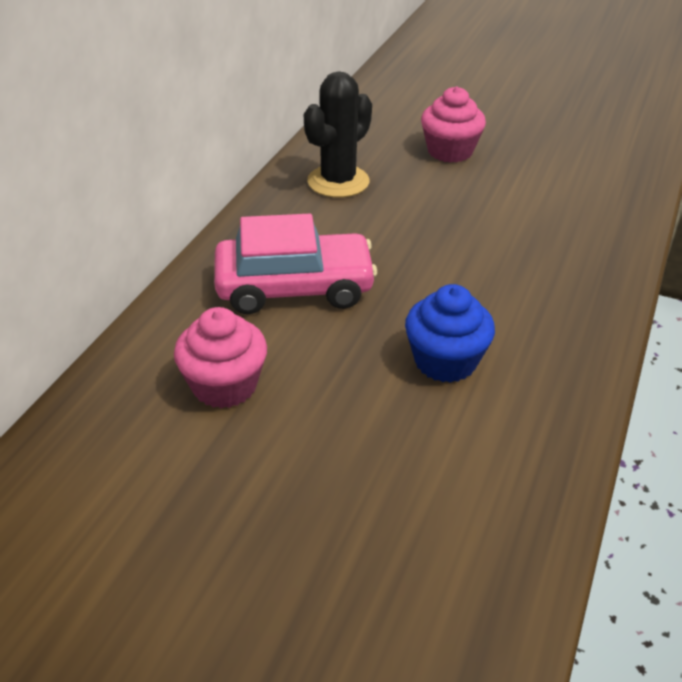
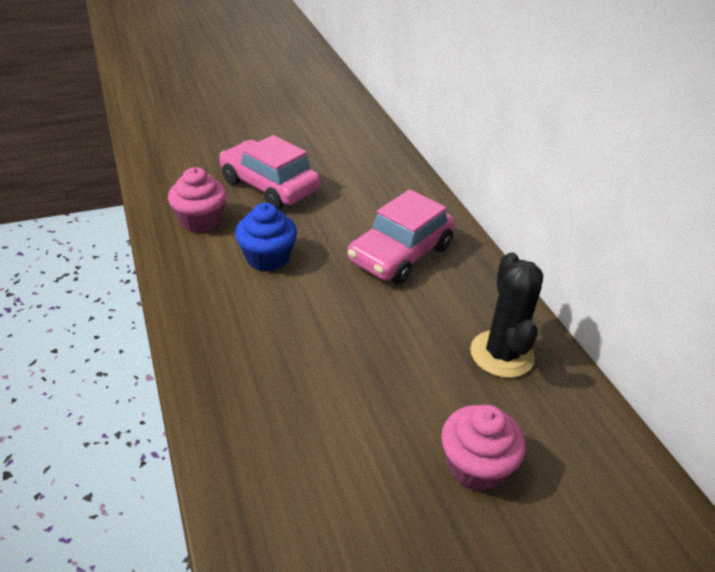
camera: 135 degrees right, 0 degrees up
(224, 385) = (359, 194): pink cupcake -> pink cupcake (201, 220)
(325, 476) = (269, 186): none -> pink car

